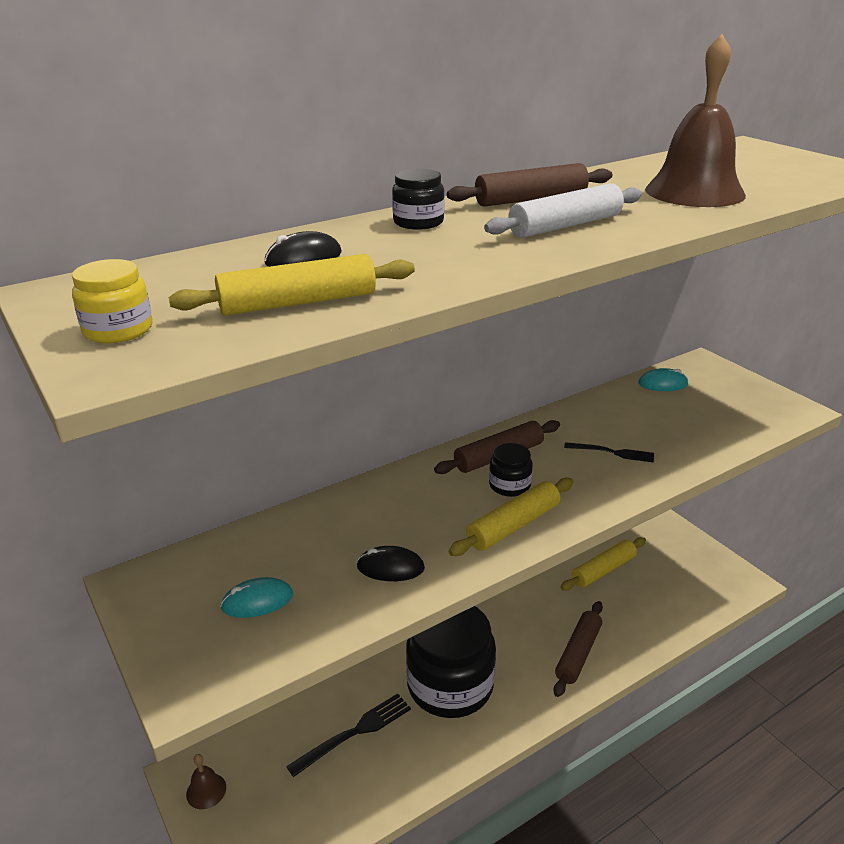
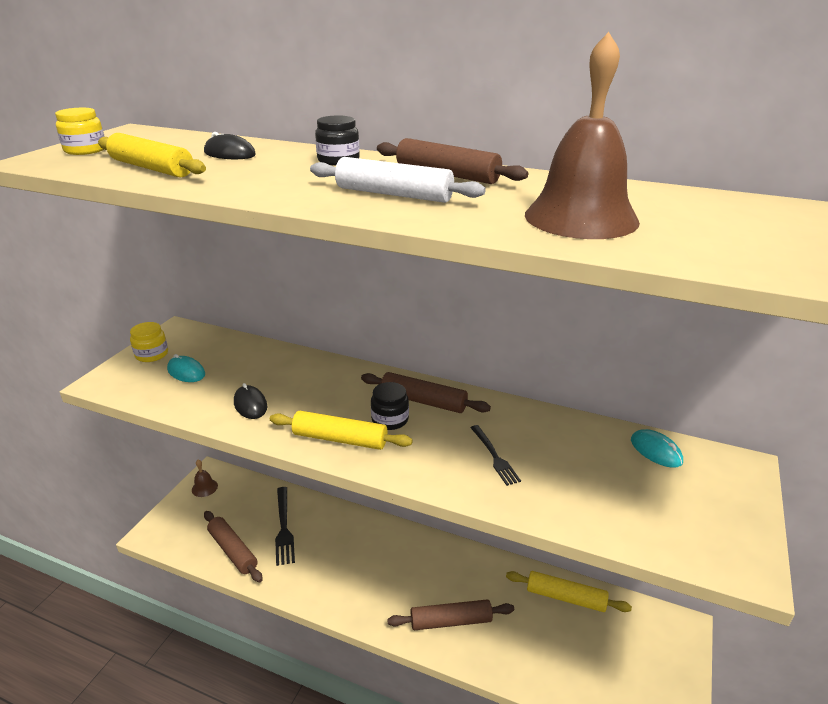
camera: 55 degrees right, 0 degrees up
(170, 623) = (152, 354): none -> yellow jar
(347, 798) = (233, 550): none -> brown rolling pin
(355, 732) = (284, 528): black fork -> black fork turned 60 degrees clockwise
(450, 685) = (357, 556): black jar -> none

